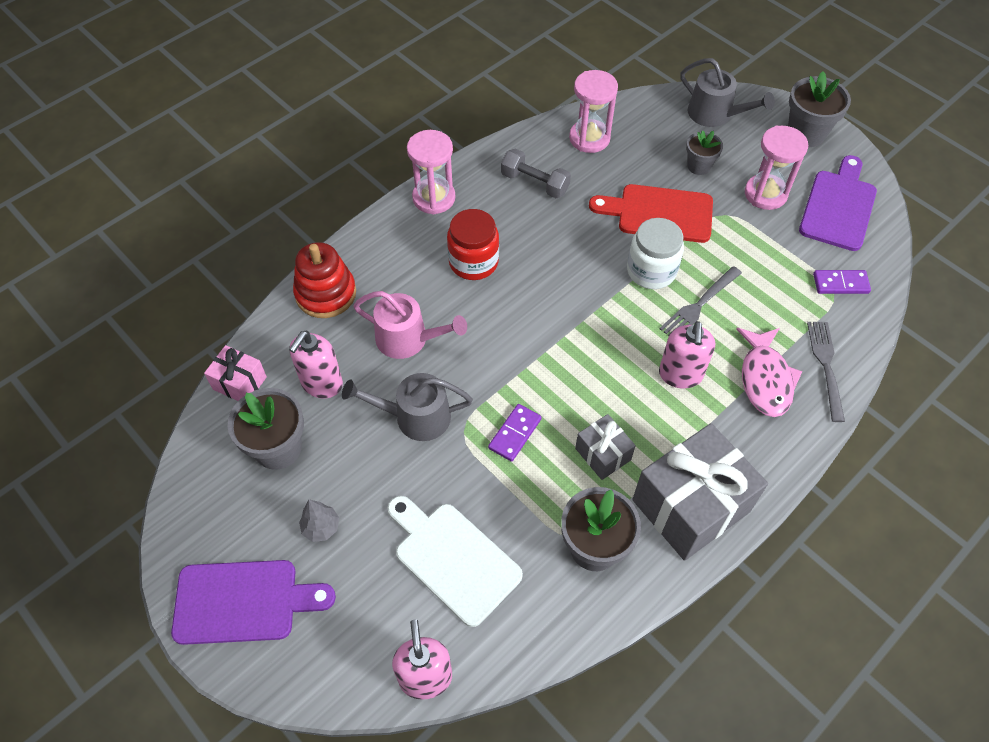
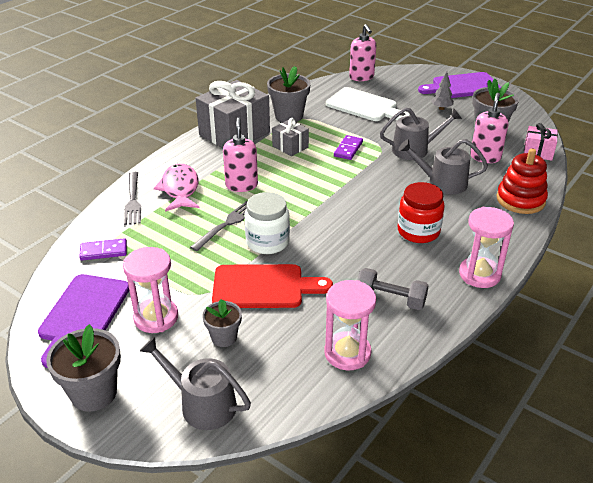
camera: 170 degrees right, 20 degrees down
(408, 339) = (442, 183): pink watering can -> grey watering can

